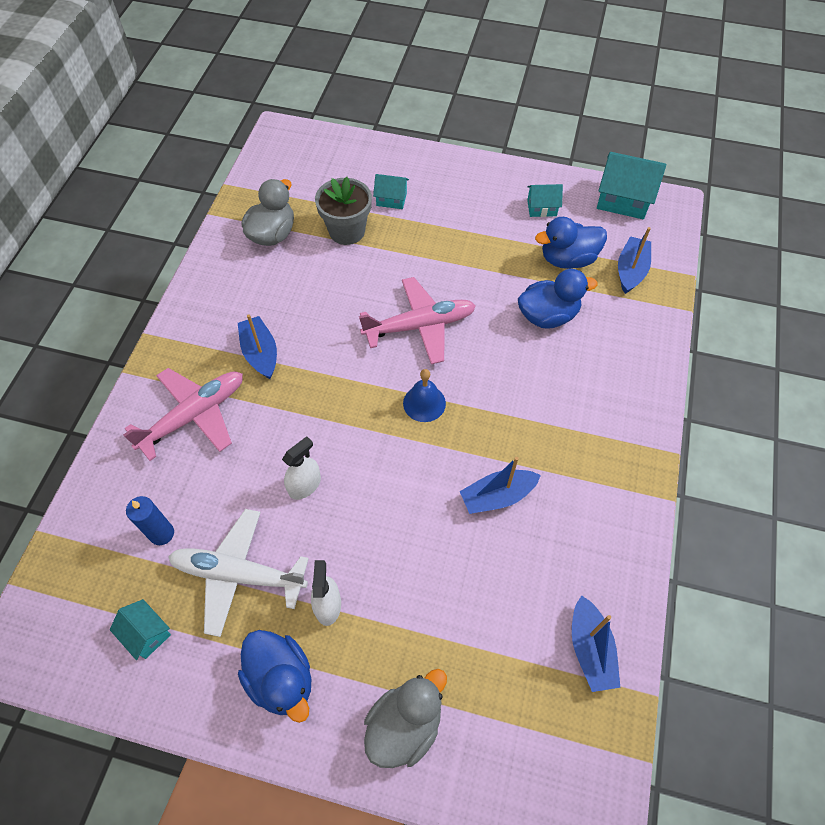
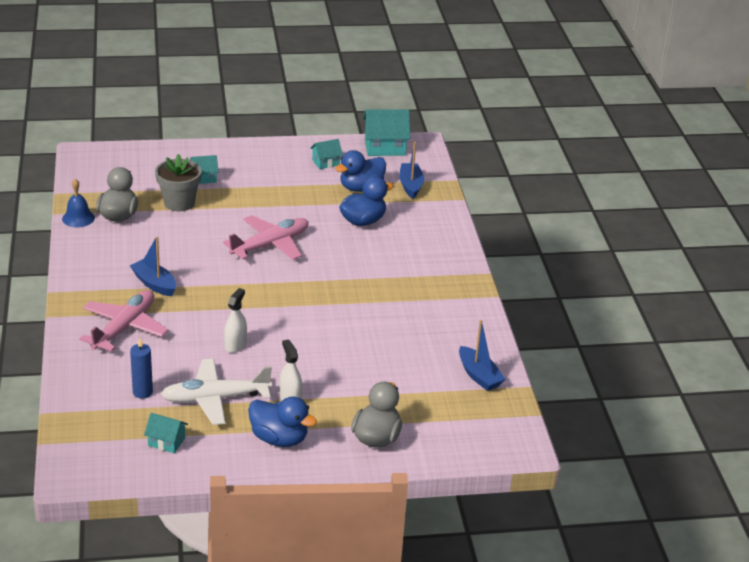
camera: 25 degrees left, 25 degrees down
(424, 403) = (298, 285): blue bell -> blue bell (78, 218)
(497, 496) = (378, 320): blue boat -> none

